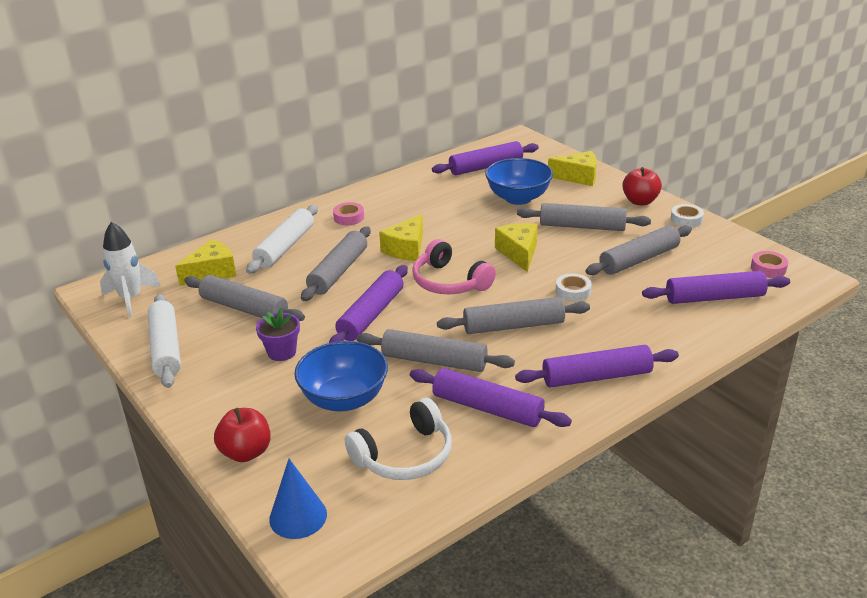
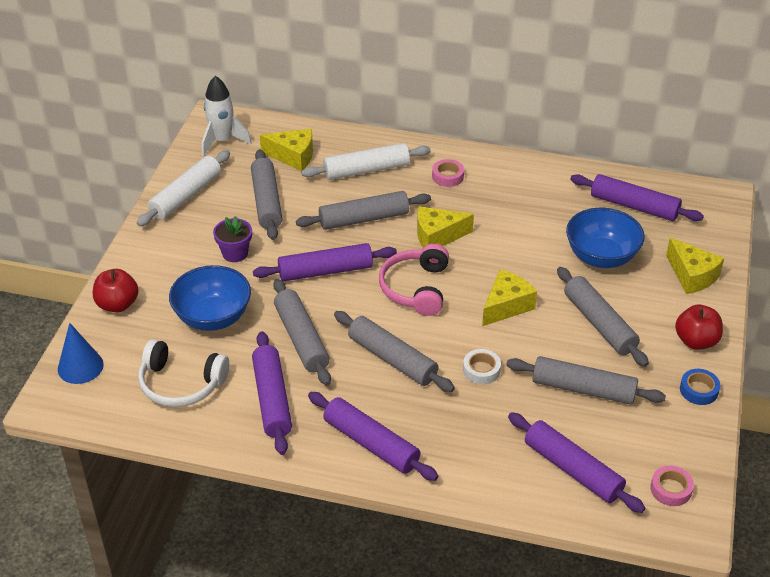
camera: 50 degrees right, 10 degrees up
(686, 220) = (699, 390): white tape -> blue tape

